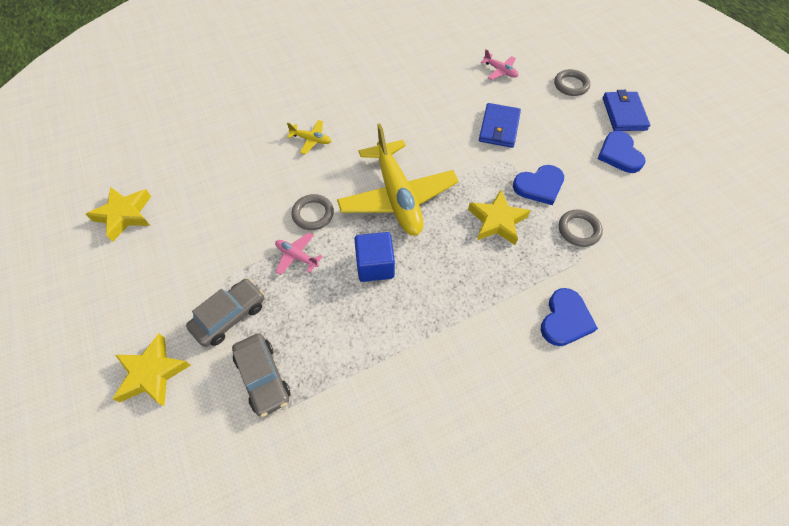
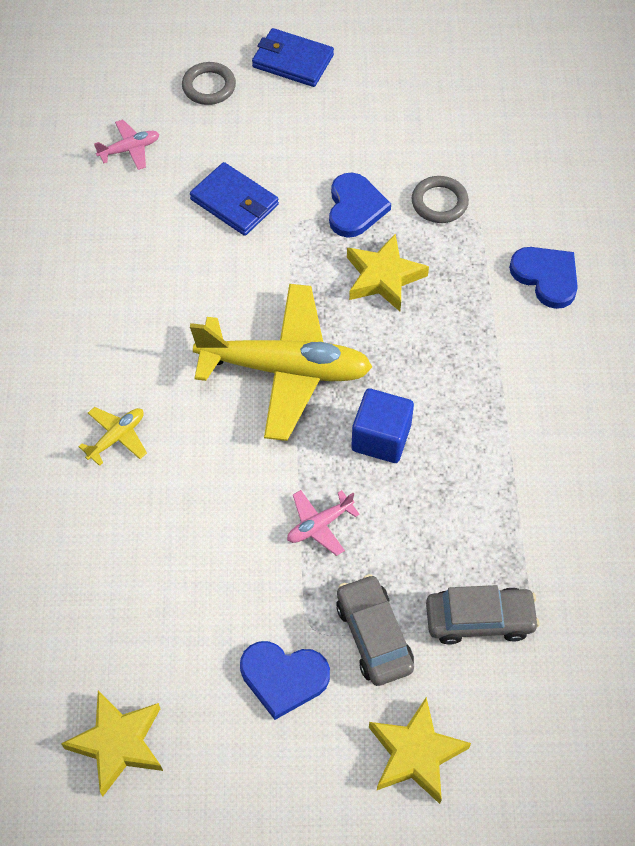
camera: 65 degrees left, 0 degrees up
(313, 214) = (258, 482): grey ring -> none
(619, 154) = (353, 102): blue heart -> blue heart (283, 678)

